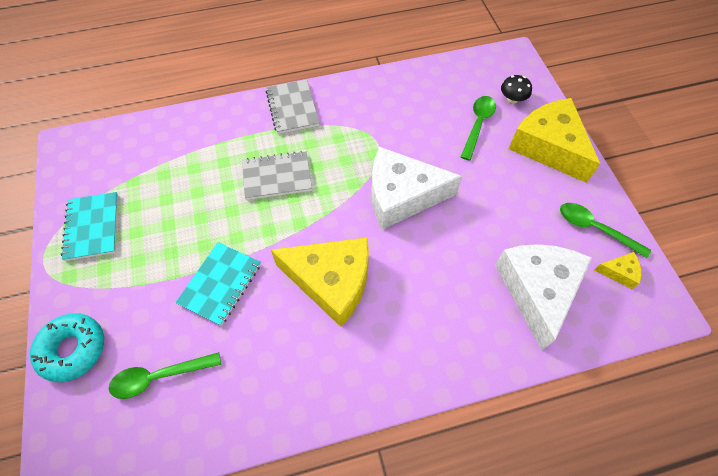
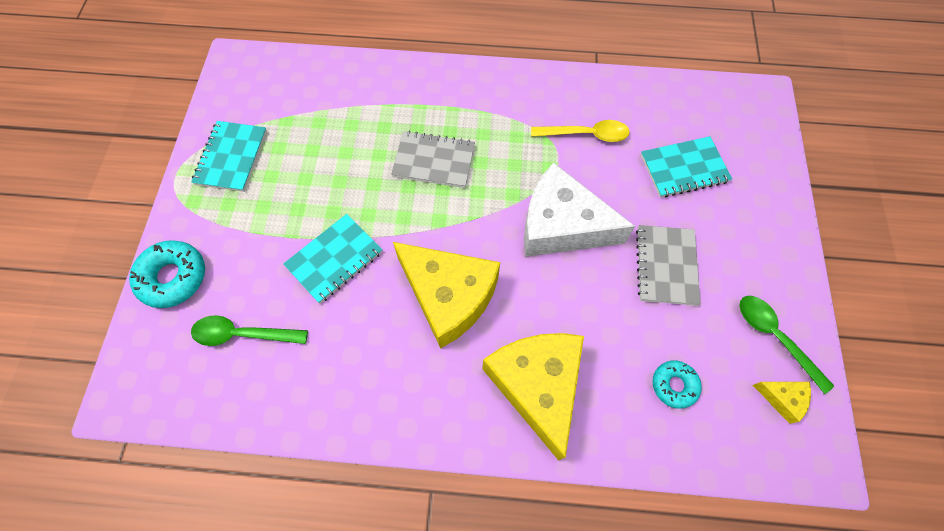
camera: 20 degrees right, 5 degrees up
(292, 108) = (478, 87): grey notebook -> grey notebook (665, 266)
(393, 120) = (586, 134): none -> yellow spoon
(478, 124) = (684, 168): green spoon -> turquoise notebook
(512, 99) = (739, 149): black mushroom -> none
(537, 290) = (674, 385): white cheese -> turquoise donut
(548, 147) = (759, 221): yellow cheese -> yellow cheese (537, 385)

